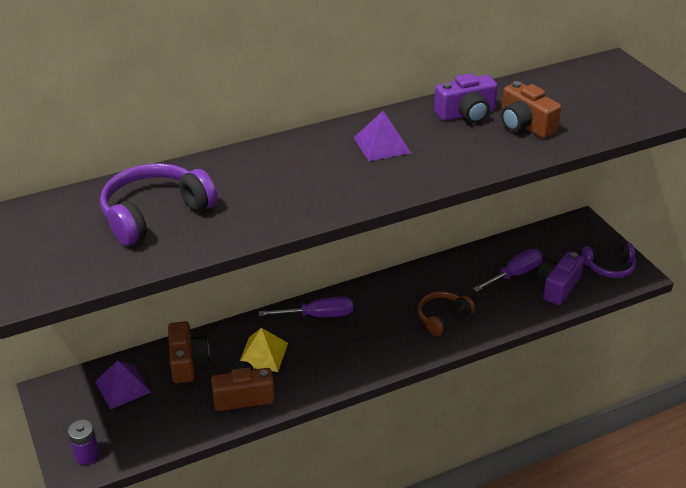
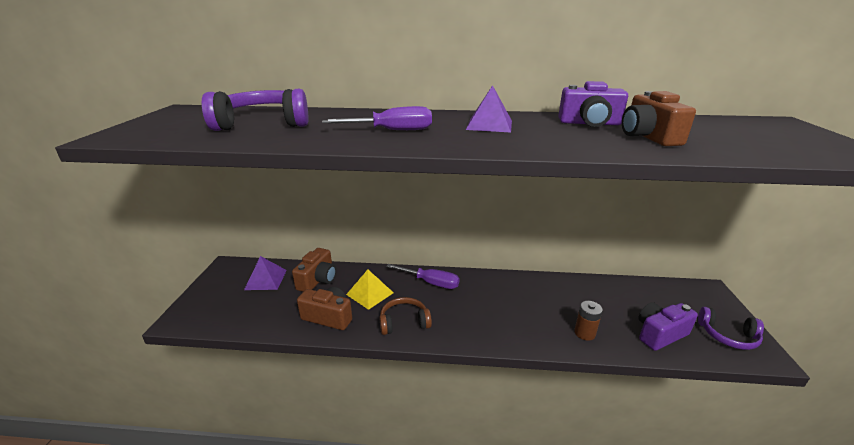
camera: 30 degrees right, 10 degrees down
(87, 455) = (197, 313): purple battery -> none
(442, 318) = (530, 320): brown headphones -> brown headphones (404, 322)
(496, 312) = (584, 333): none -> brown battery
(514, 274) = (619, 309): purple screwdriver -> purple screwdriver (392, 131)

